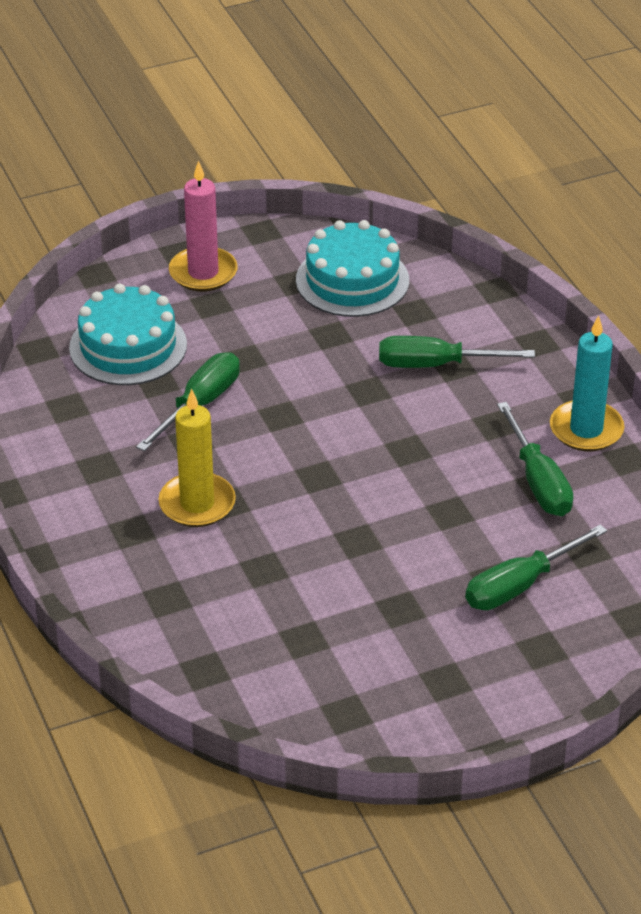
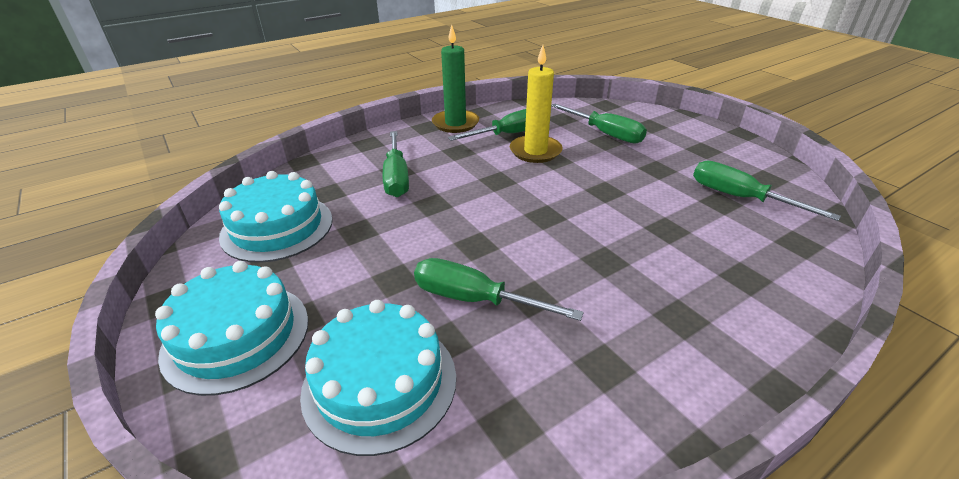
camera: 100 degrees left, 5 degrees down
(197, 504) = (617, 278): yellow candle -> yellow candle (535, 151)
(203, 272) = (236, 336): pink candle -> turquoise cake
(308, 661) = (739, 197): none -> green screwdriver
(586, 429) = (455, 123): turquoise candle -> green candle

